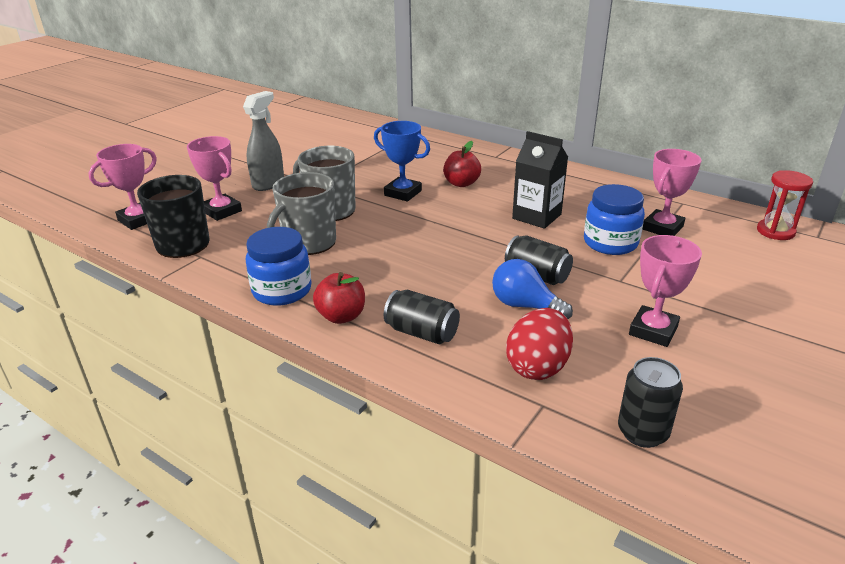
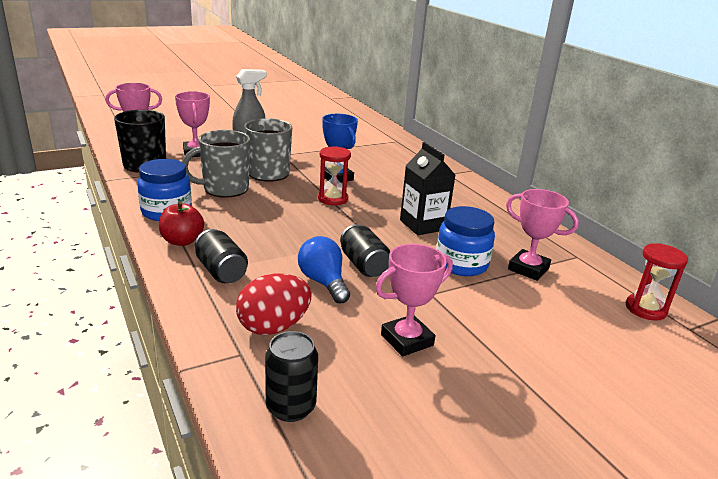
camera: 25 degrees right, 5 degrees down
(427, 217) = (333, 199): none -> red hourglass
(461, 183) = (392, 184): red apple -> none
(662, 228) = (528, 269): pink trophy -> pink trophy turned 60 degrees clockwise

